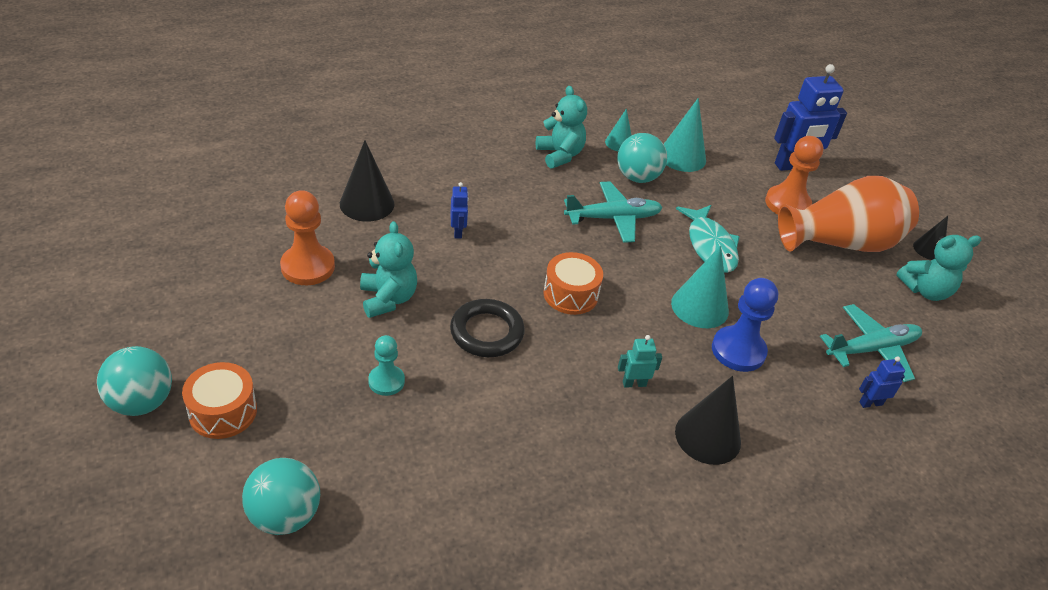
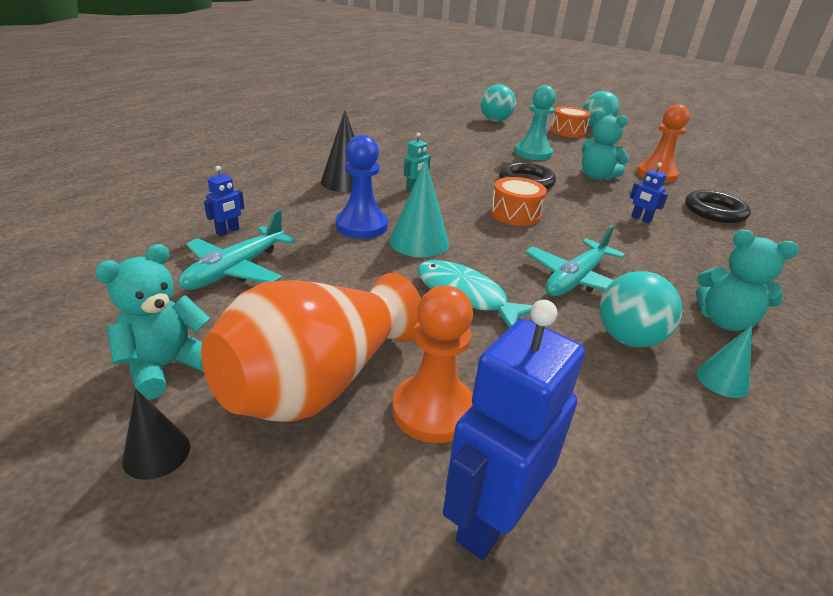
camera: 145 degrees right, 10 degrees down
(367, 203) = (714, 211): black cone -> black ring
(386, 381) = (533, 153): turquoise pawn -> turquoise pawn, size x1.63
(682, 157) = (640, 408): turquoise cone -> none

